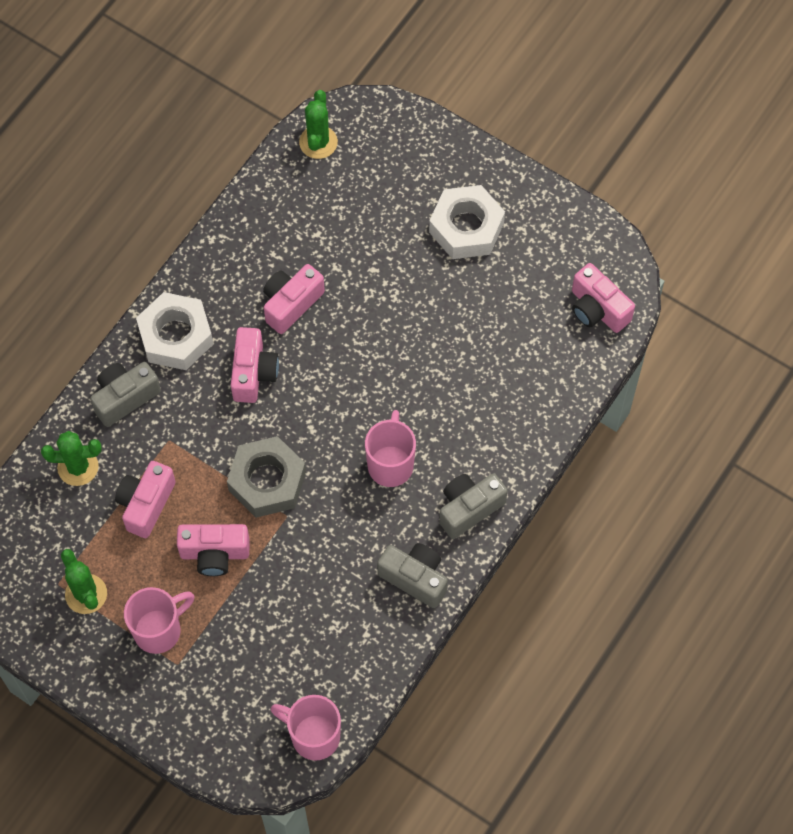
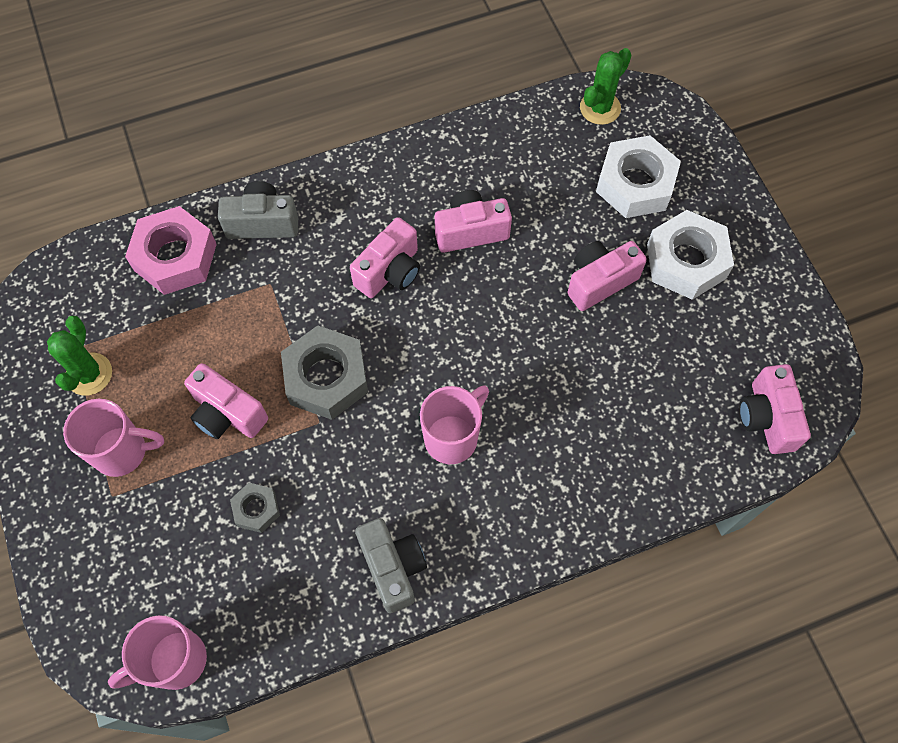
camera: 35 degrees right, 0 degrees up
(78, 467) = (175, 257): green cactus -> pink nut
(146, 504) = (205, 328): pink camera -> pink camera (599, 282)
(176, 336) = (348, 197): white nut -> white nut (635, 184)
(290, 604) = (256, 509): none -> grey nut
(313, 736) = (175, 661): pink mug -> pink mug turned 90 degrees counterclockwise
(469, 508) = (497, 533): grey camera -> none

